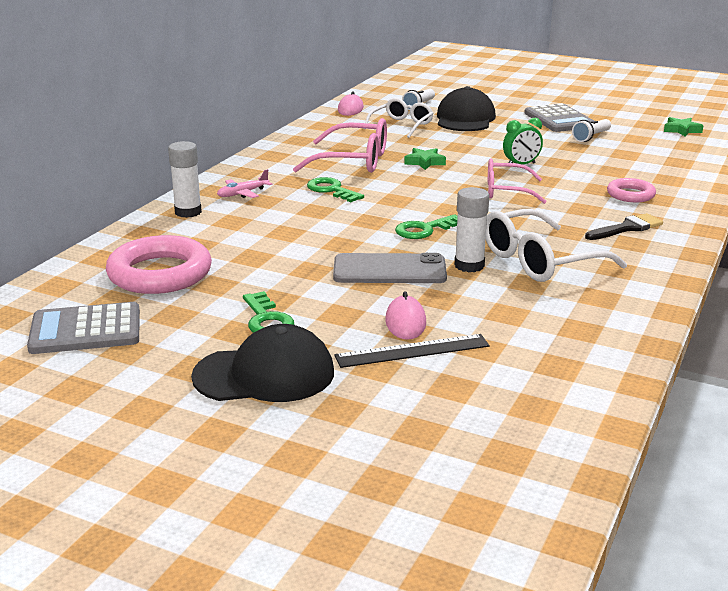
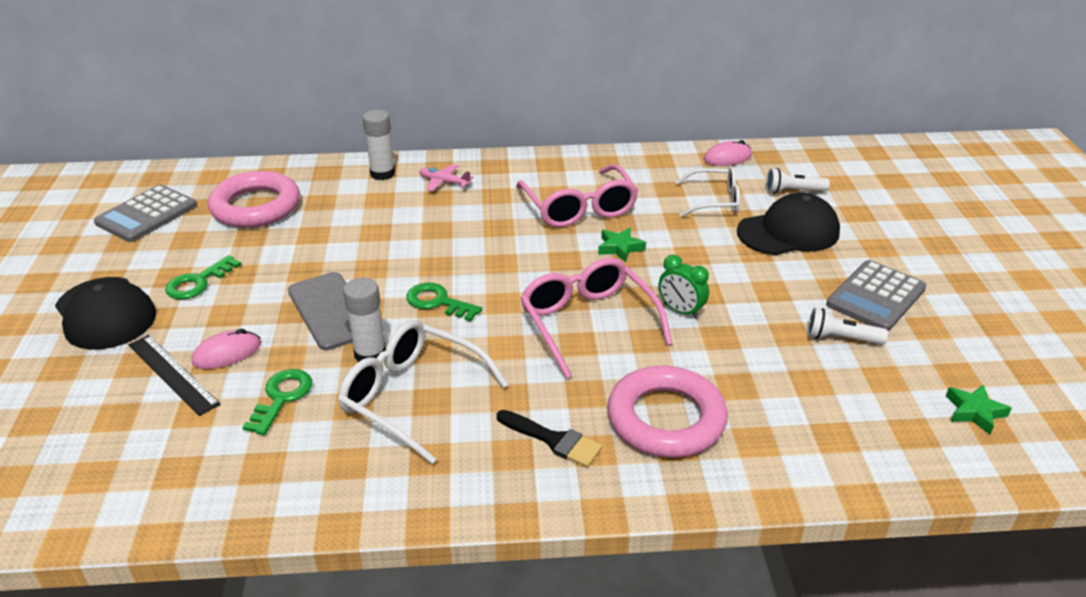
camera: 60 degrees right, 10 degrees up
(85, 330) = (146, 214): grey calculator -> grey calculator turned 105 degrees counterclockwise
(331, 190) = (492, 221): green key -> green key (281, 398)
(507, 191) = (588, 323): pink glasses -> pink glasses, size x1.51
(630, 195) = (666, 419): pink ring -> pink ring, size x1.83

